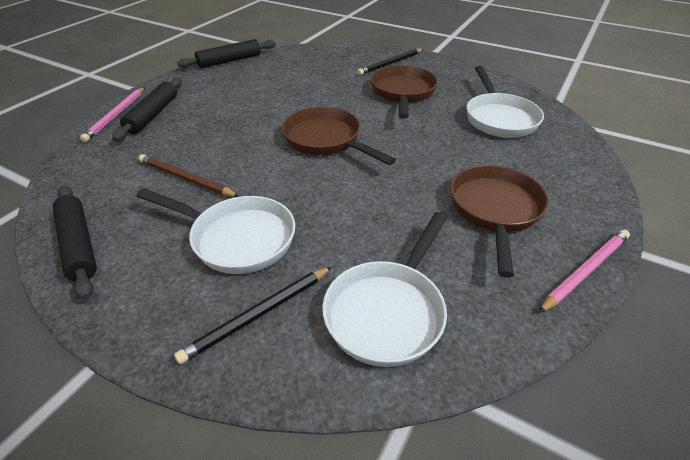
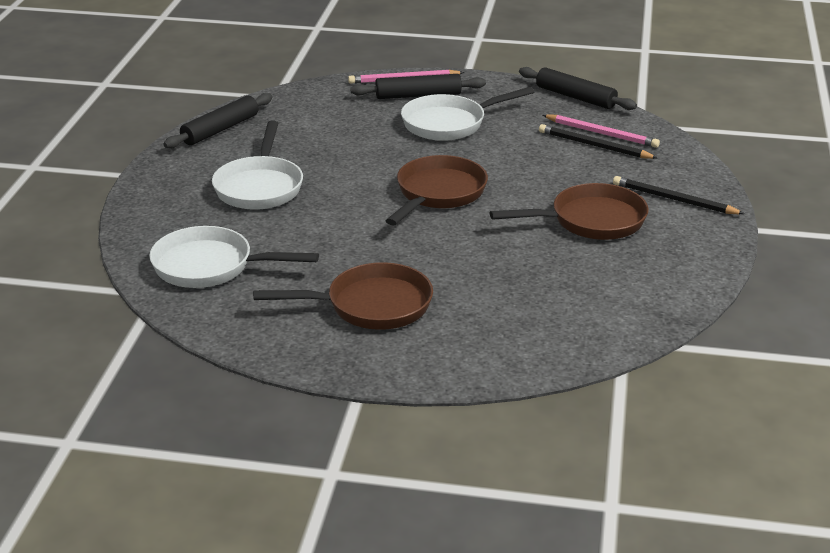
camera: 70 degrees right, 10 degrees down
(186, 179) = (324, 143): brown pencil -> none
(258, 315) = (184, 216): black pencil -> black pencil (594, 146)
(499, 118) = (578, 296): white pan -> white pan (449, 123)
(585, 271) = (304, 360): pink pencil -> pink pencil (602, 133)

